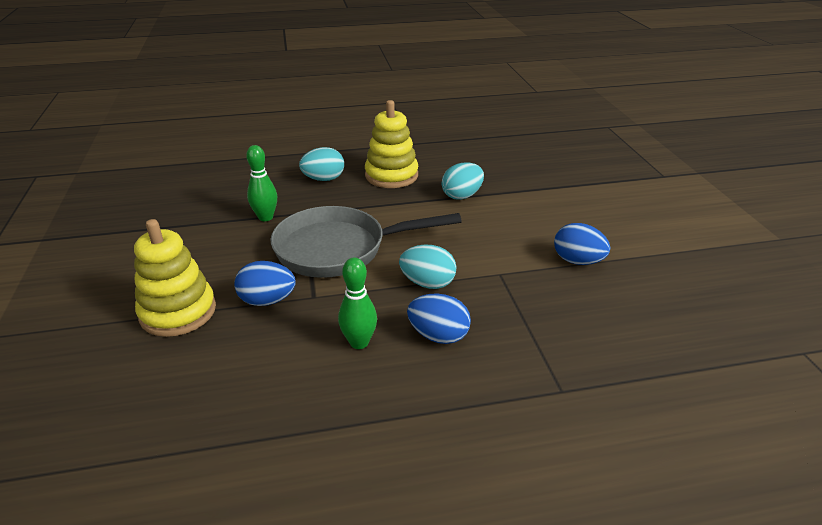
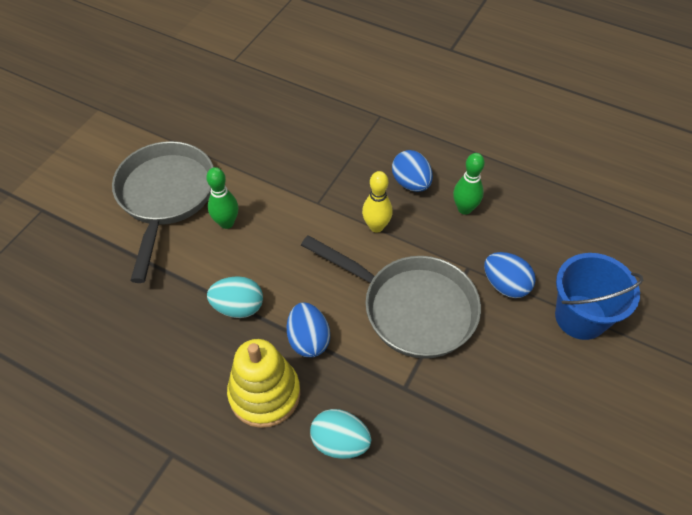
camera: 140 degrees left, 20 degrees up
(178, 312) = (580, 317): yellow stacking toy -> blue bucket
(265, 217) = (447, 406): green bowling pin -> green bowling pin (226, 223)
(427, 283) = (376, 226): turquoise egg -> yellow bowling pin
(577, 261) = (252, 178): blue egg -> blue egg (308, 340)
(610, 217) = (165, 197): none -> grey pan

